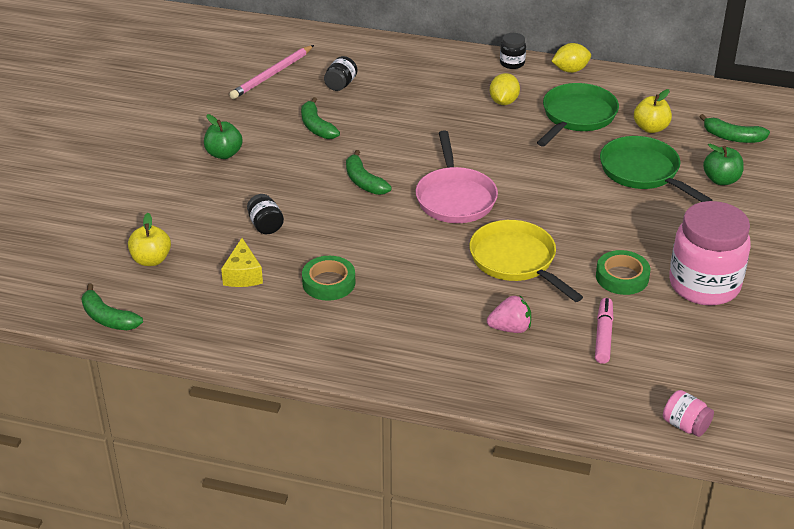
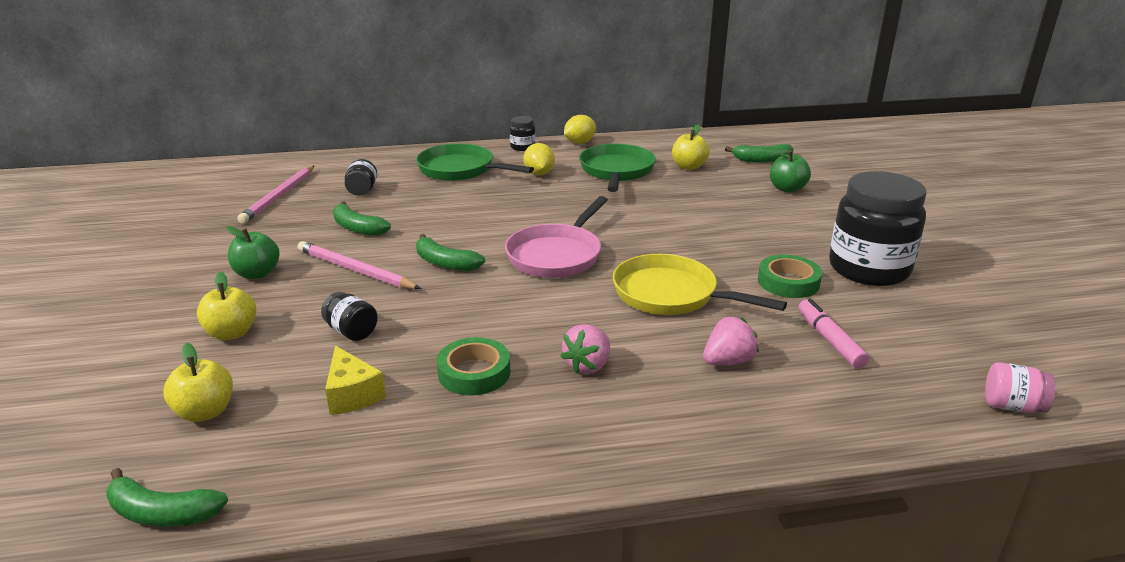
camera: 25 degrees left, 10 degrees down
(187, 203) = (232, 333): none -> yellow apple
(294, 170) = (355, 270): none -> pink pencil
(408, 301) = (588, 365): none -> pink strawberry
(455, 198) = (556, 255): pink pan -> pink pan turned 60 degrees clockwise
(643, 172) = (716, 197): green pan -> green pan (460, 170)
(704, 285) = (868, 269): pink jar -> black jar

